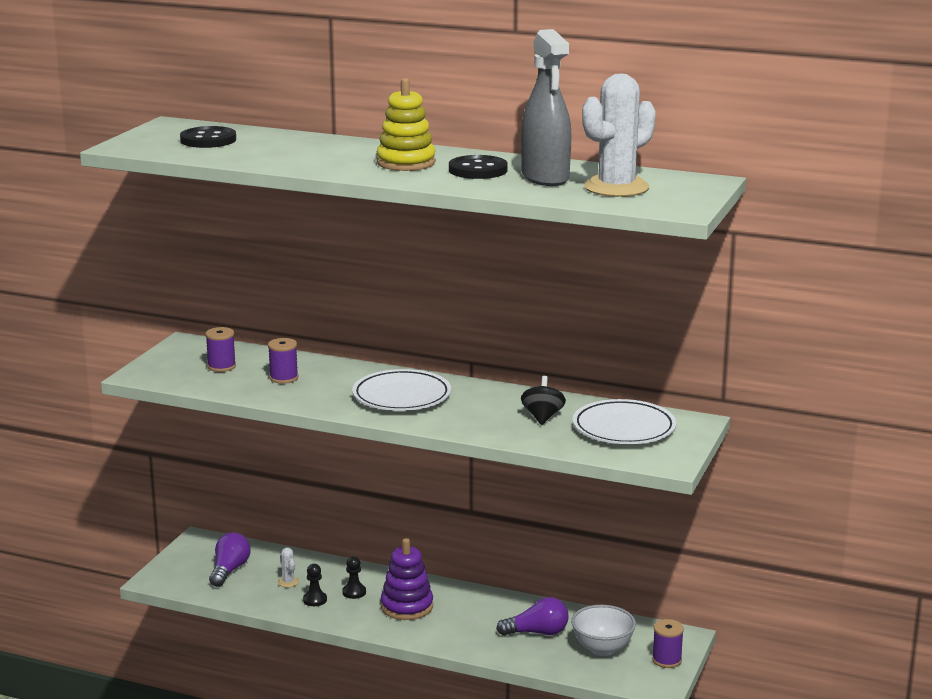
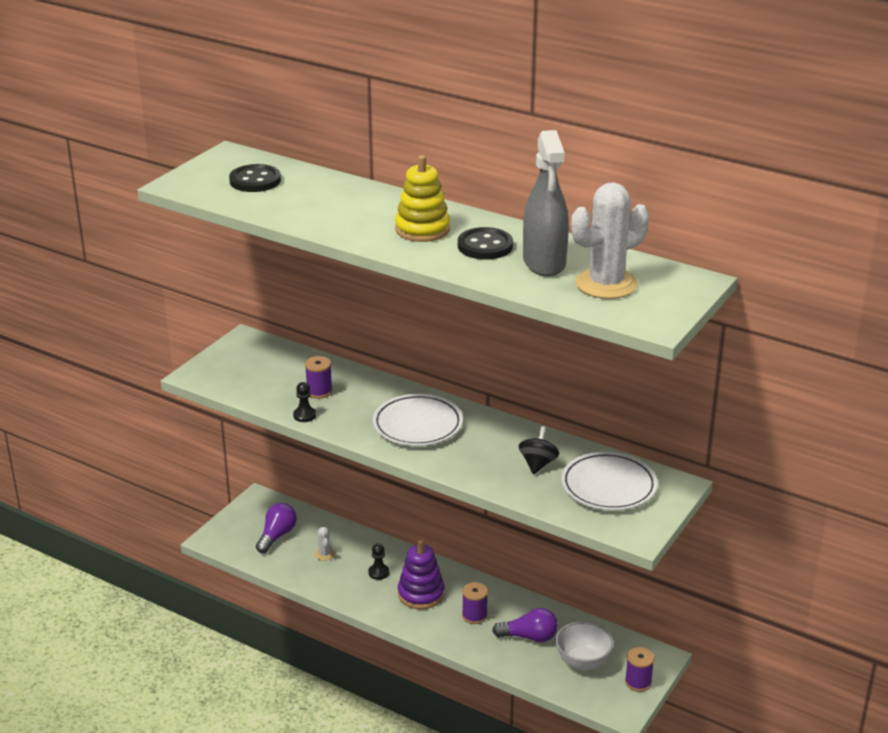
camera: 10 degrees right, 10 degrees up
(221, 366) = (268, 372): purple spool -> purple spool (474, 615)
(315, 600) = (343, 577): black pawn -> black pawn (304, 415)

